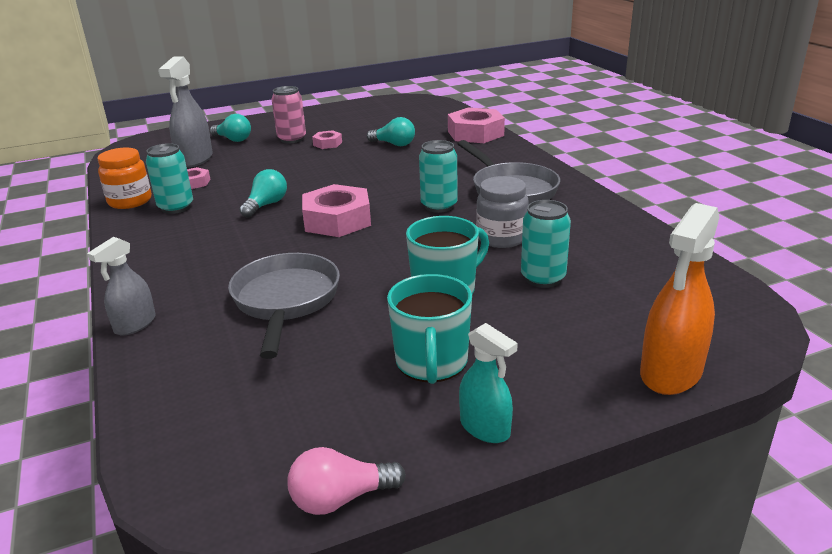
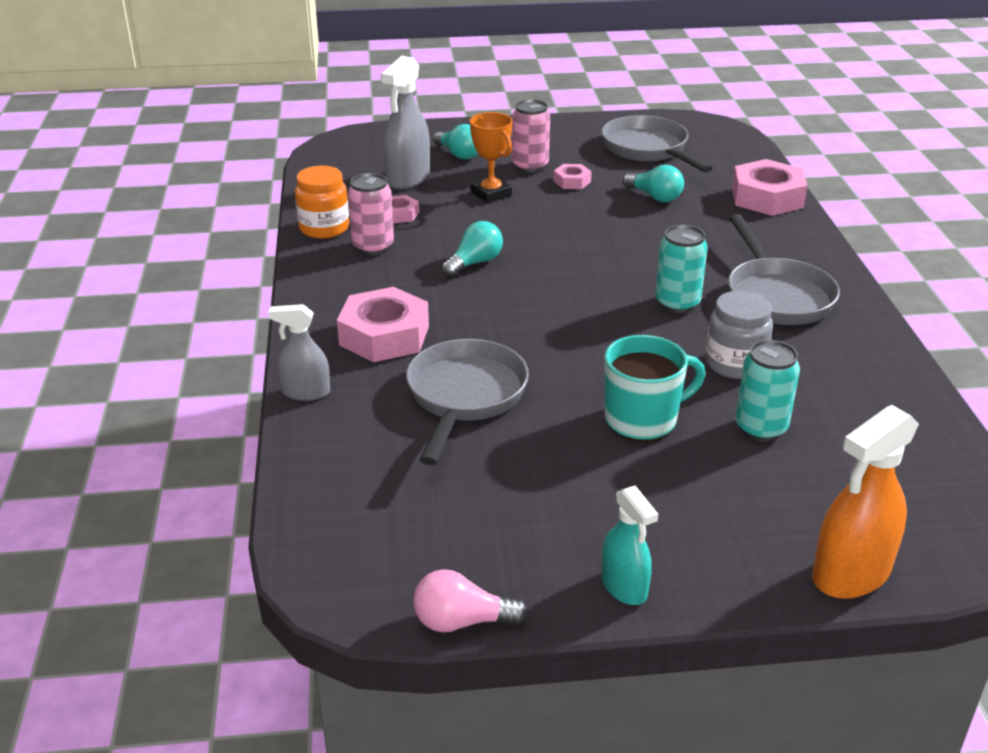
camera: 15 degrees right, 5 degrees up
(135, 324) = (305, 392): grey spray bottle -> grey spray bottle turned 45 degrees clockwise
(176, 207) = (373, 247): turquoise can -> pink can
(266, 159) = (491, 194): none -> orange trophy
(337, 220) = (550, 300): pink nut -> pink nut (384, 335)
(377, 118) = (648, 150): none -> grey pan
(431, 362) = (596, 503): turquoise mug -> none

